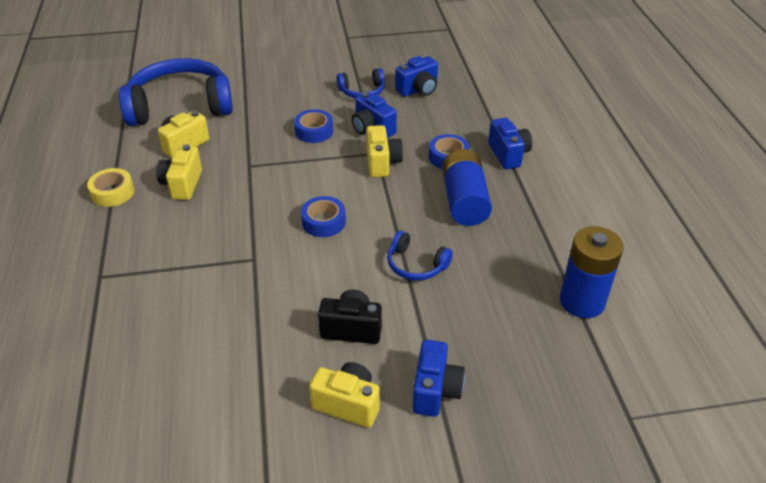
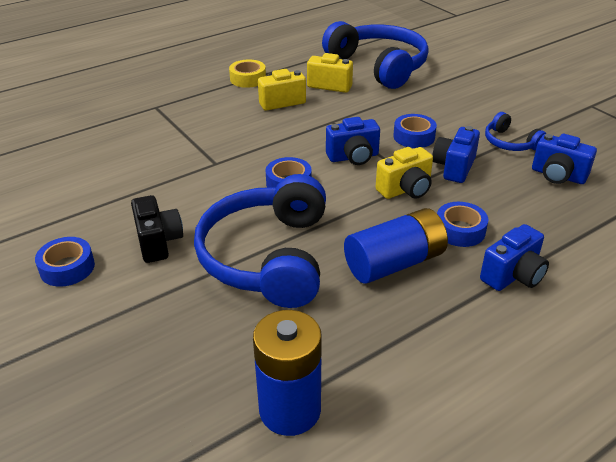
camera: 65 degrees right, 5 degrees down
(348, 404) = (67, 268): yellow camera -> blue tape
(416, 265) = (267, 257): blue headphones -> blue headphones, size x2.16
(435, 390) = (101, 319): blue camera -> blue camera (353, 157)

